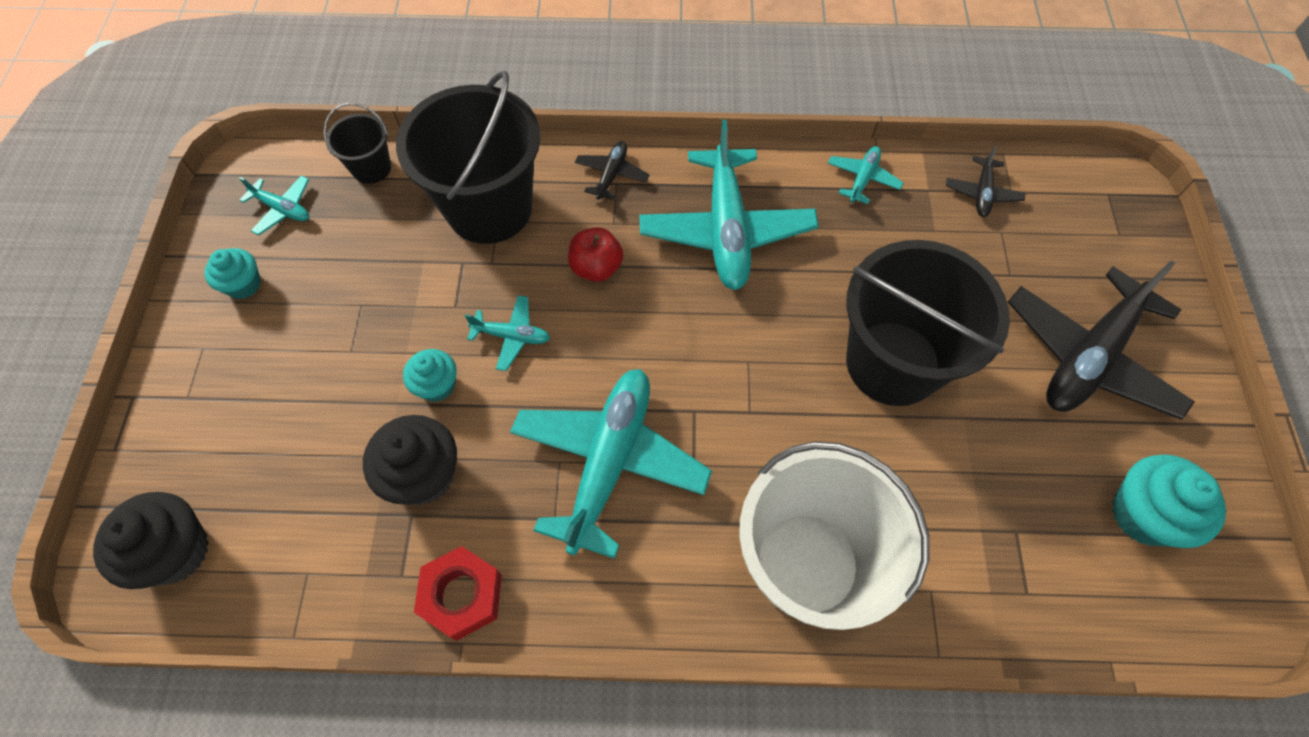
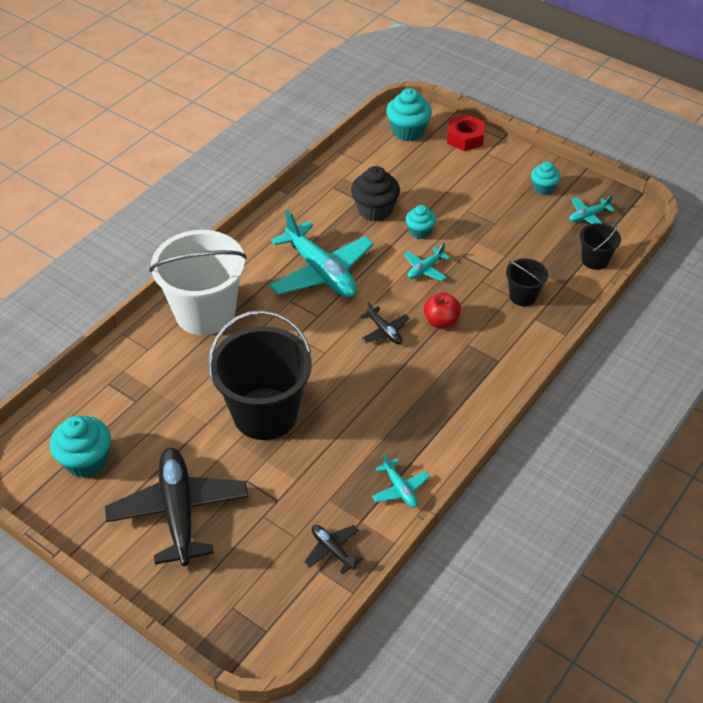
camera: 125 degrees right, 15 degrees down
(176, 551) = (408, 131): black cupcake -> turquoise cupcake
(462, 595) = (306, 200): red nut -> red nut (465, 138)
(489, 208) = (523, 296): black bucket -> black bucket, size x0.47
(611, 175) = (507, 362): black plane -> black plane (384, 331)
(726, 230) = (419, 393): turquoise plane -> none

